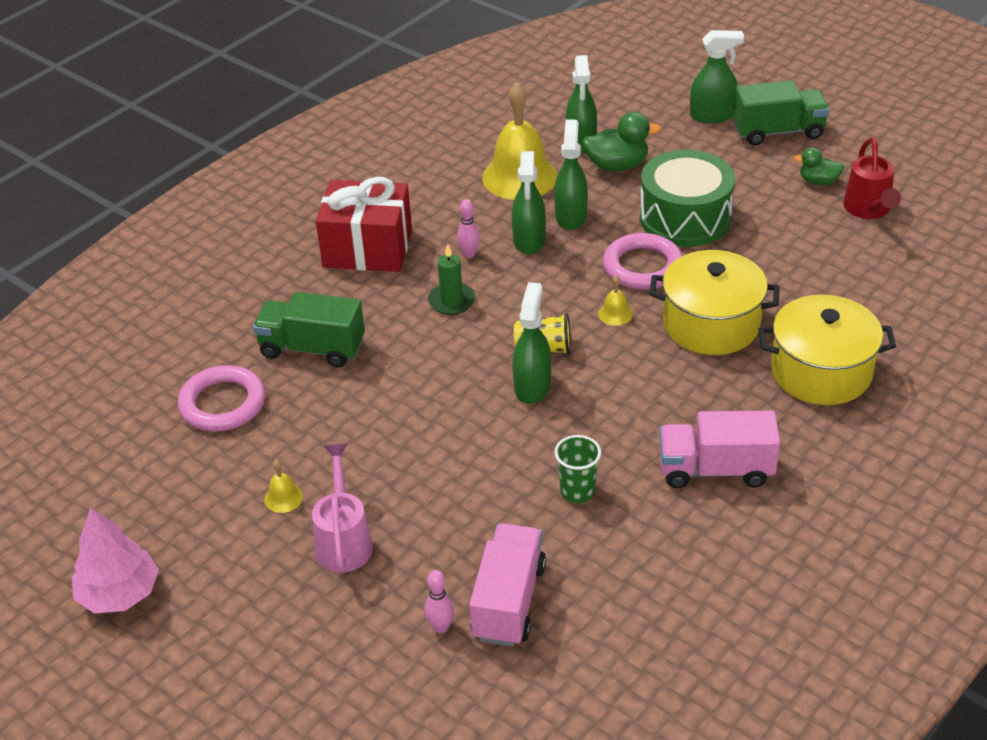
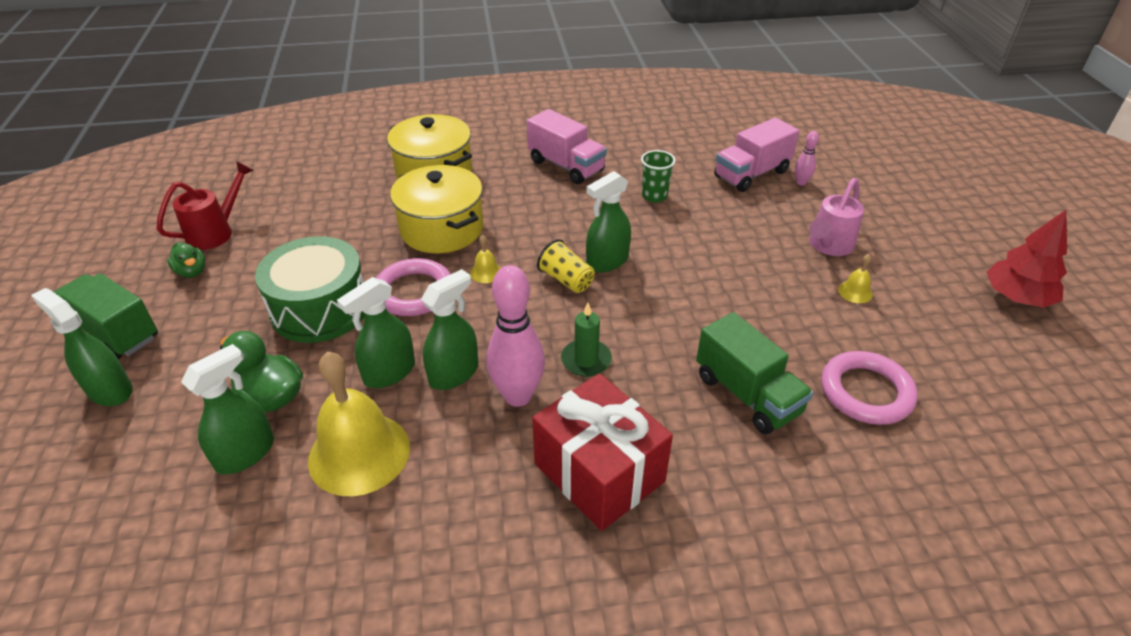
camera: 140 degrees left, 0 degrees up
(119, 593) = (1017, 297): pink tree -> red tree
(469, 254) = (518, 396): pink bowling pin -> pink bowling pin, size x2.11

